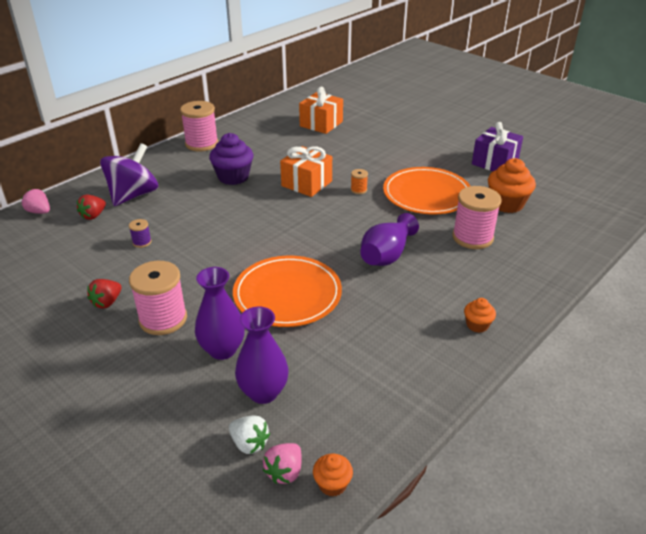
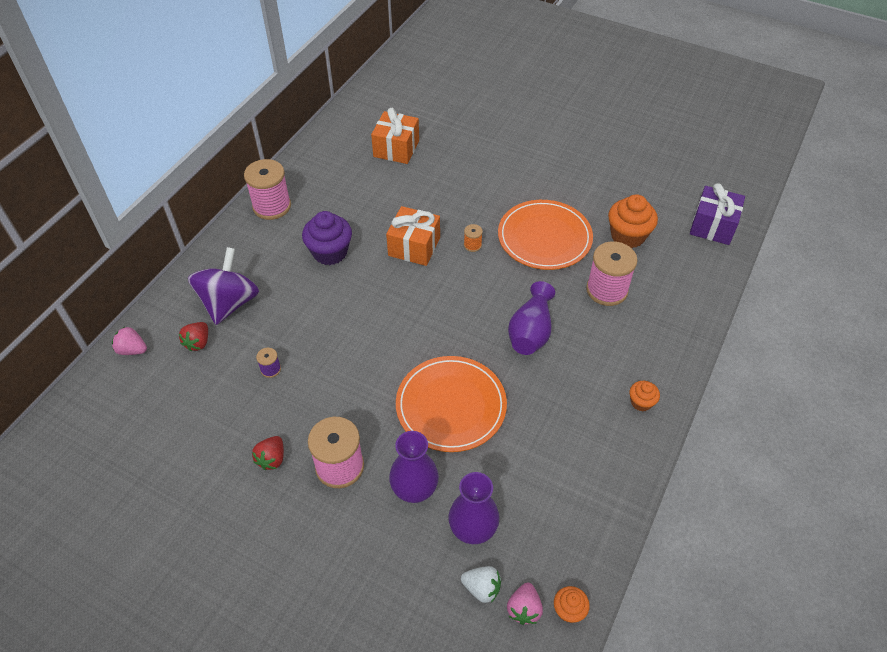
camera: 15 degrees left, 15 degrees up
(494, 162) = (600, 176): purple gift -> purple gift (712, 226)

